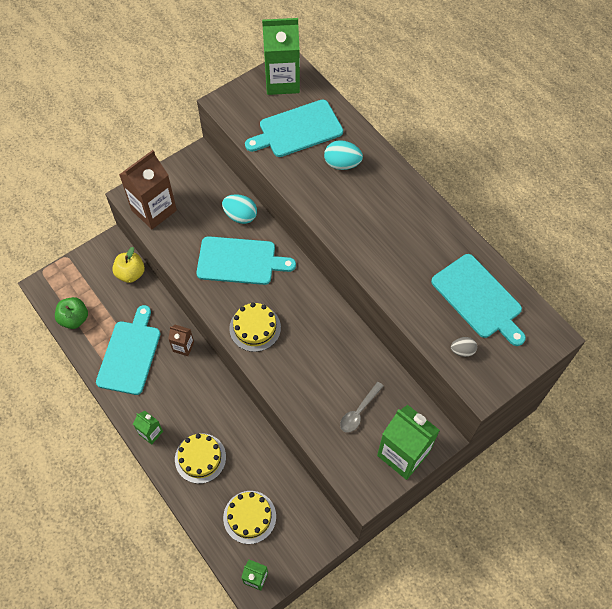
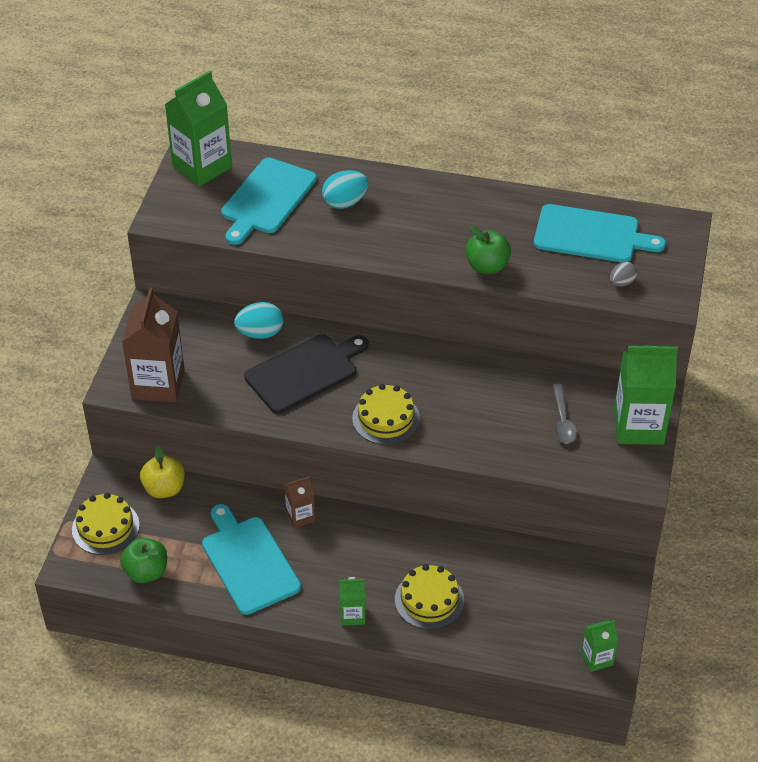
camera: 40 degrees left, 15 degrees down
(240, 261) = (305, 372): turquoise cutting board -> black cutting board
(249, 517) = (534, 613): yellow cake -> yellow cake (105, 527)
(384, 274) = (487, 266): none -> green apple

